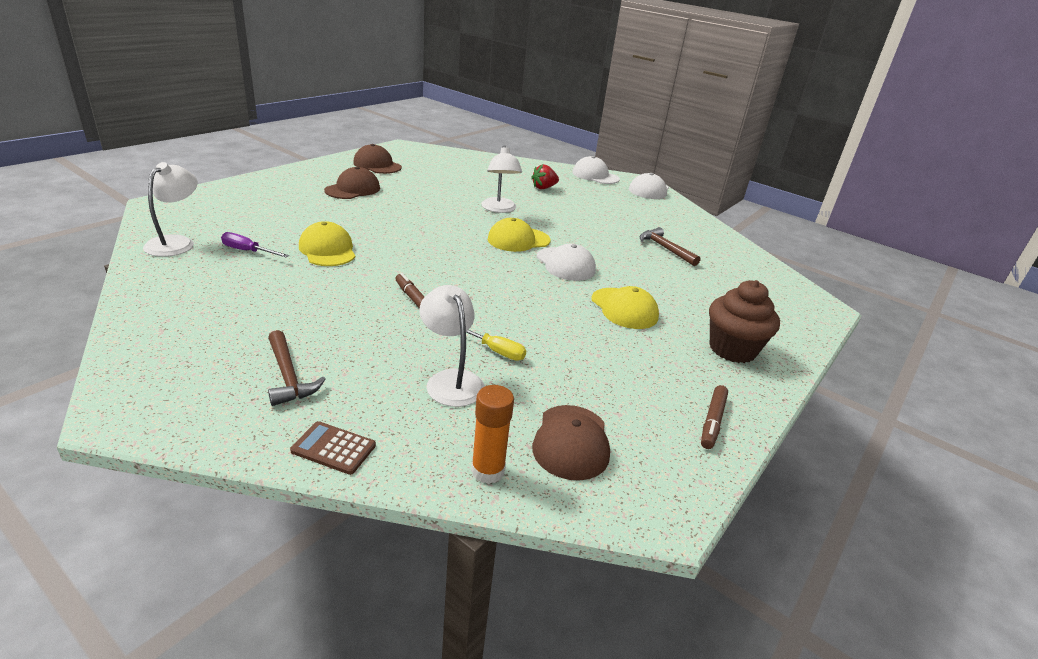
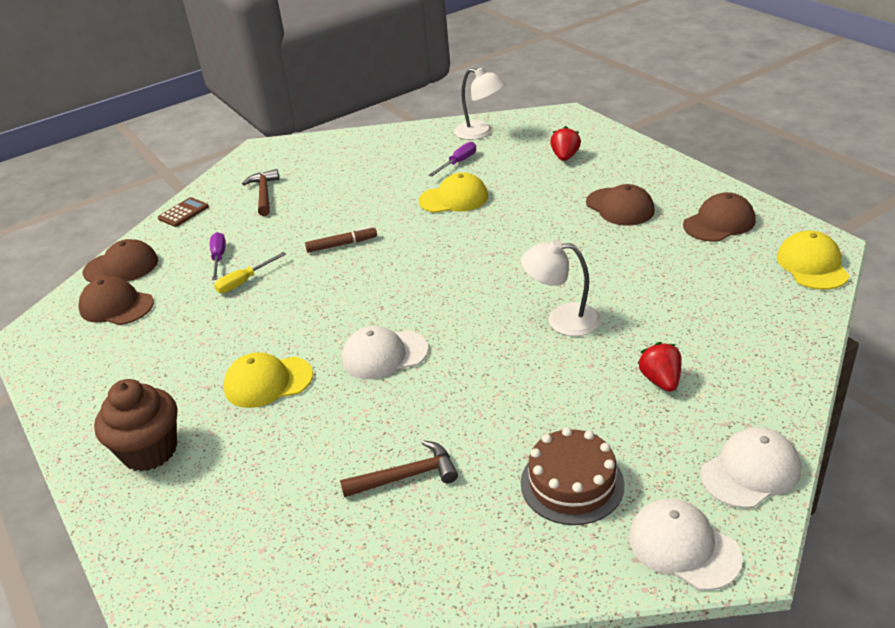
camera: 115 degrees right, 5 degrees up
(257, 205) = (565, 157): none -> red strawberry
(288, 376) = (264, 194): brown hammer -> brown hammer turned 90 degrees clockwise
(451, 380) = (219, 258): white lamp -> purple screwdriver
(488, 471) = (121, 266): orange glue stick -> brown cap
(518, 240) = (459, 324): yellow cap -> yellow cap (812, 265)
(633, 209) = (572, 483): none -> brown cake
(712, 421) = (75, 391): brown marker -> none

